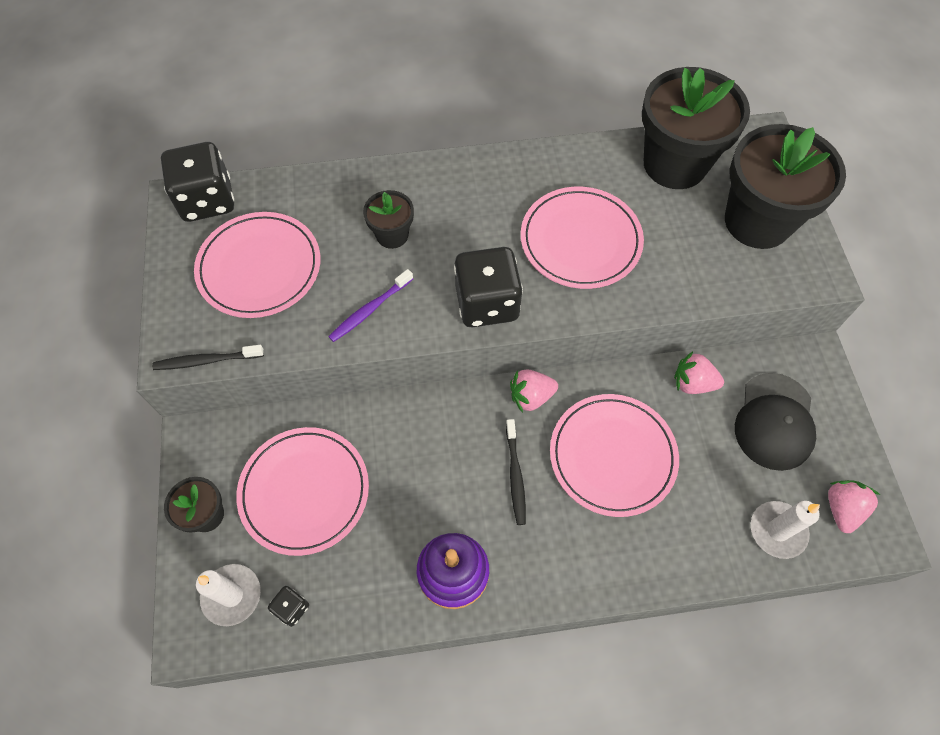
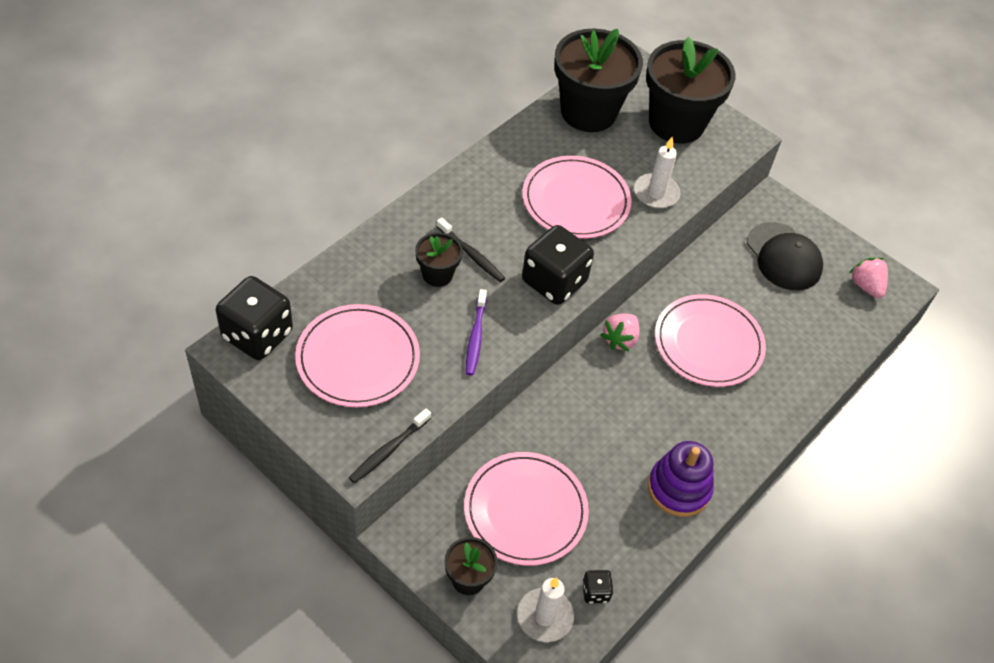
camera: 45 degrees left, 10 degrees down
(515, 475) = (659, 398): black toothbrush -> black toothbrush (471, 255)
(693, 383) = (714, 263): pink strawberry -> none
(777, 530) = (843, 324): white candle -> white candle (656, 193)

